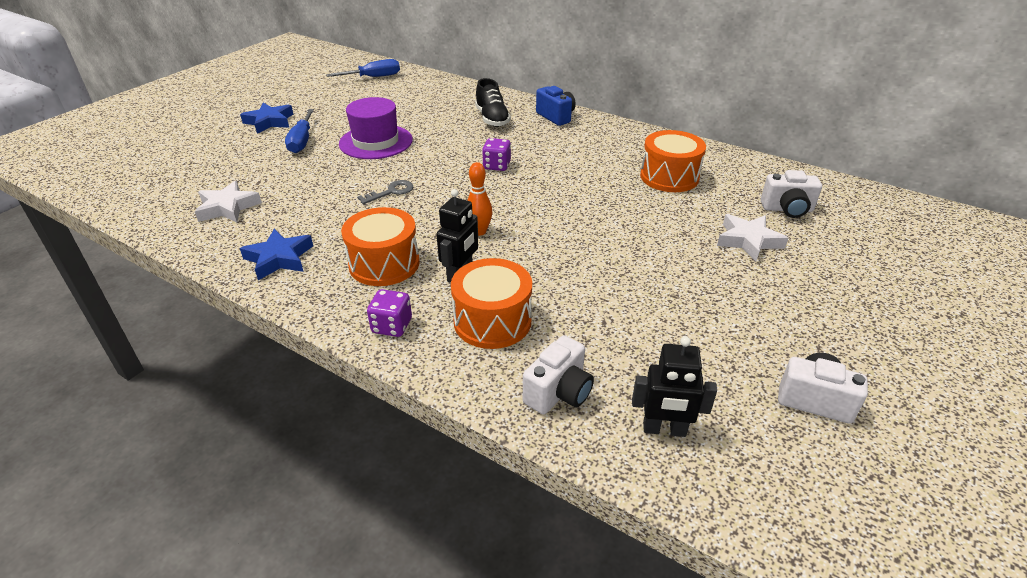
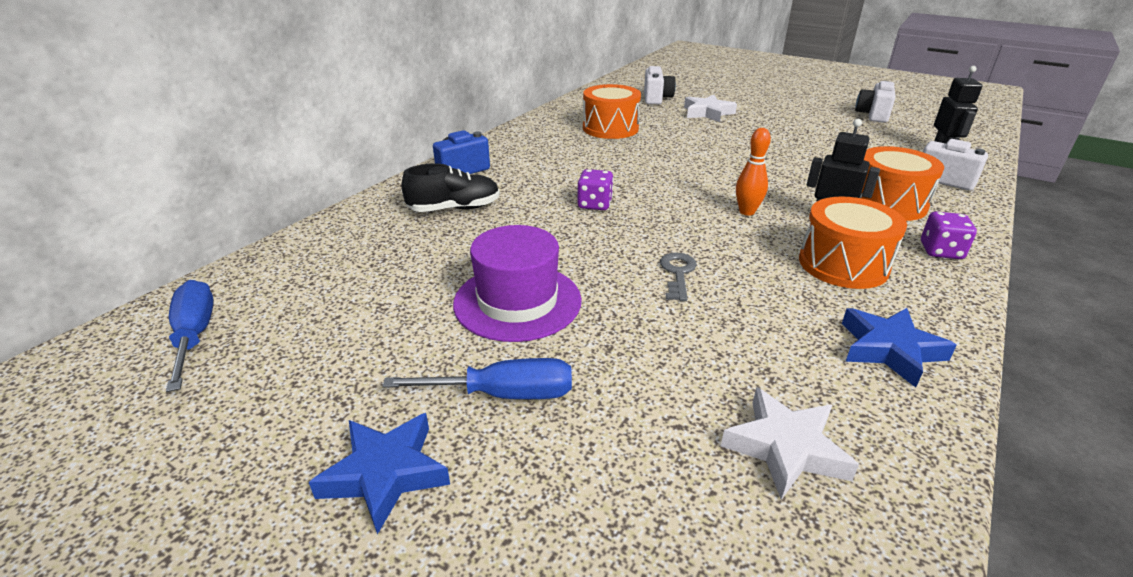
camera: 90 degrees left, 5 degrees down
(391, 192) = (678, 273): grey key -> grey key turned 45 degrees clockwise

